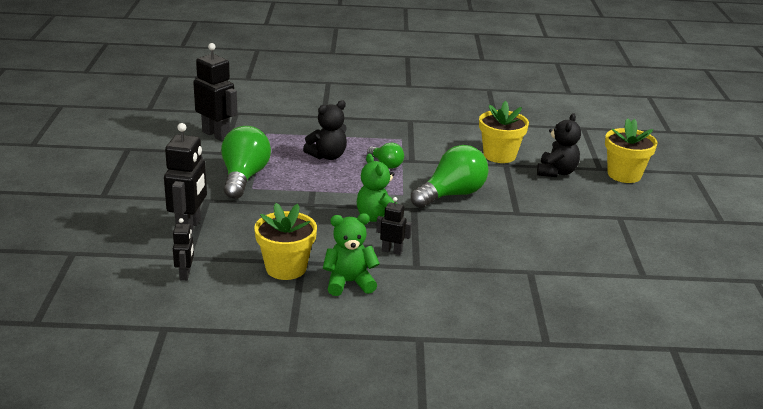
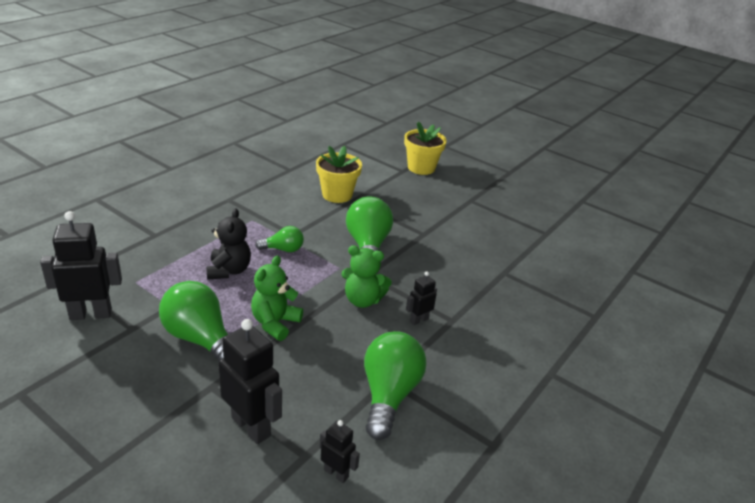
camera: 55 degrees left, 5 degrees up
(286, 268) = (389, 395): yellow flower pot -> green light bulb
(349, 283) = (445, 369): green teddy bear -> green teddy bear (275, 323)
(556, 172) = (388, 188): black teddy bear -> none

